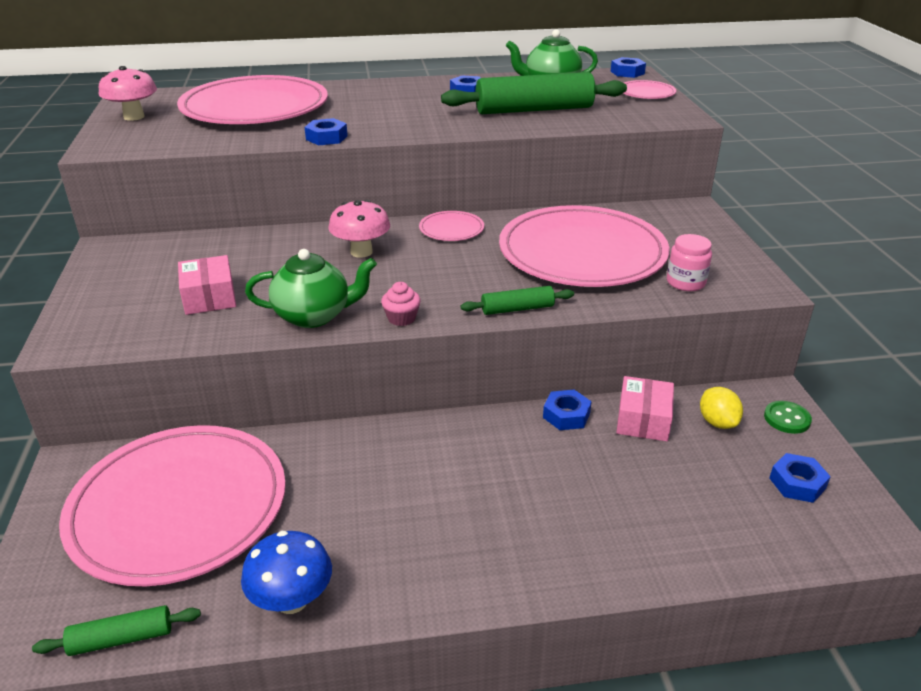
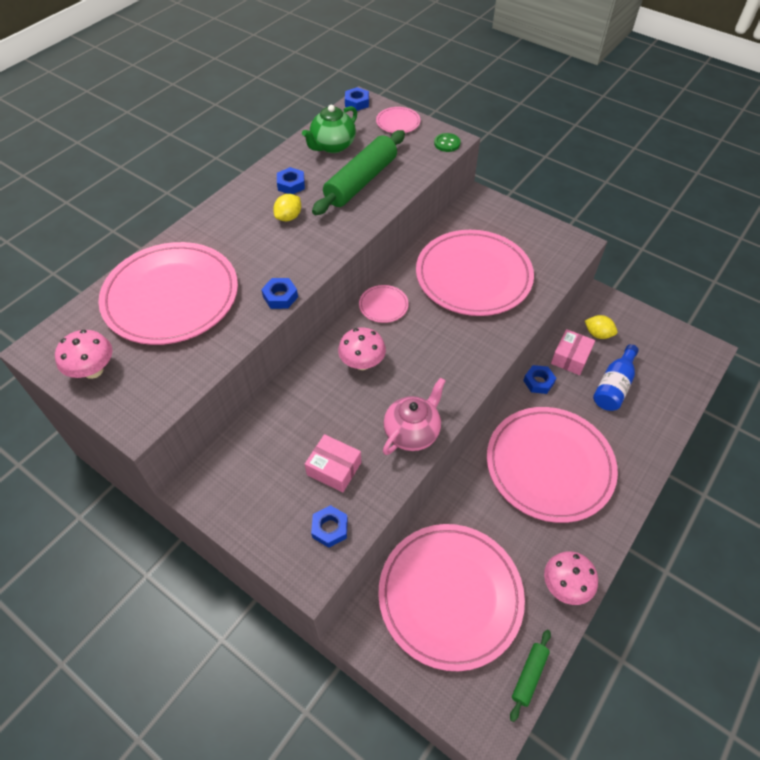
camera: 45 degrees left, 20 degrees up
(292, 600) = (565, 586): blue mushroom -> pink mushroom
(314, 316) = (412, 432): green teapot -> pink teapot
(401, 318) = (457, 397): pink cupcake -> none
(427, 105) = (289, 217): none -> yellow lemon
(458, 488) = (549, 465): none -> pink plate
(517, 309) = (499, 344): green rolling pin -> none
(643, 420) = (570, 357): pink box -> pink box turned 60 degrees clockwise
(661, 478) = (613, 386): none -> blue bottle
(685, 282) = (544, 265): pink jar -> none
(787, 419) = (619, 310): green button -> green button (447, 143)
(797, 483) = (658, 345): blue nut -> blue nut (330, 528)

